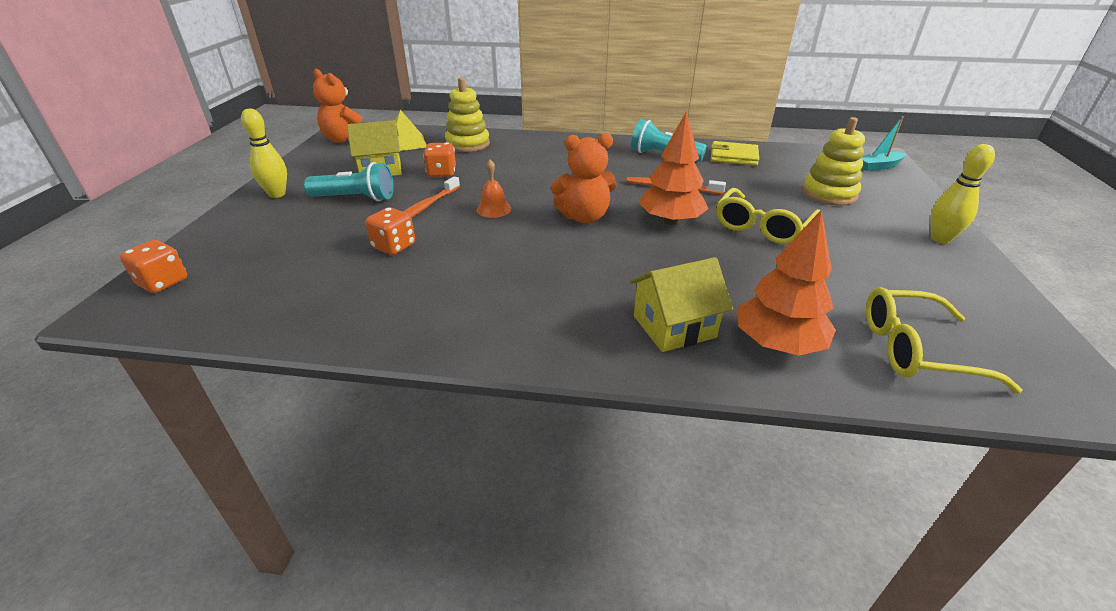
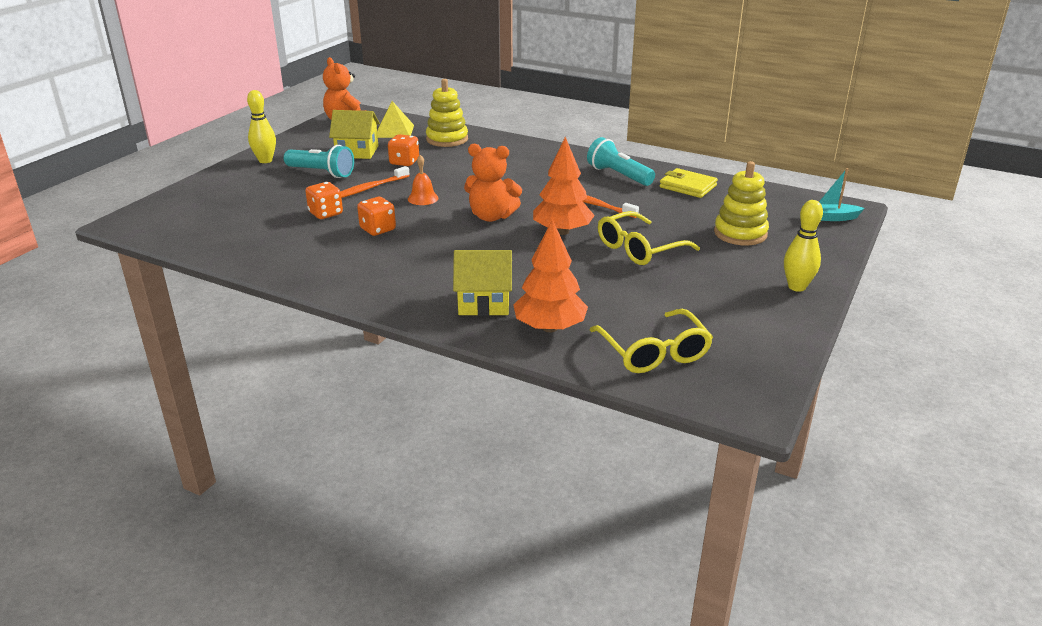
camera: 20 degrees right, 5 degrees down
(163, 282) = (160, 211): orange dice -> orange dice (378, 229)
(915, 350) = (654, 352): yellow glasses -> yellow glasses turned 135 degrees counterclockwise

